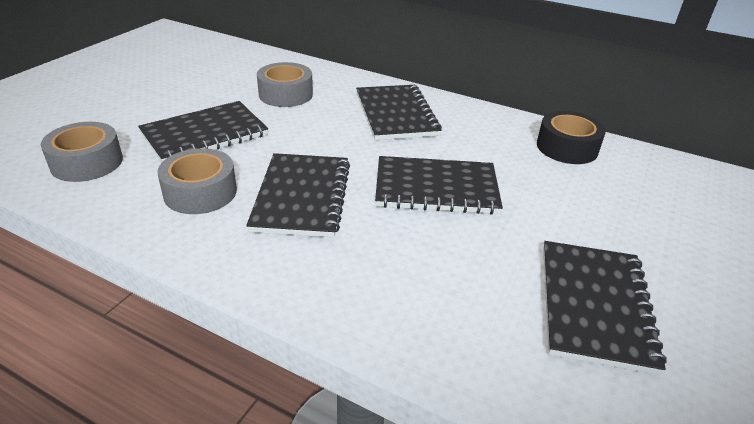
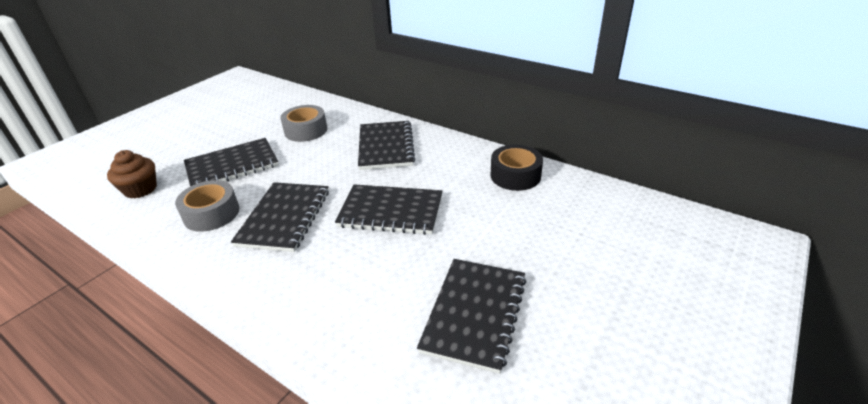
camera: 10 degrees right, 0 degrees up
(87, 162) = (140, 189): grey tape -> brown cupcake

